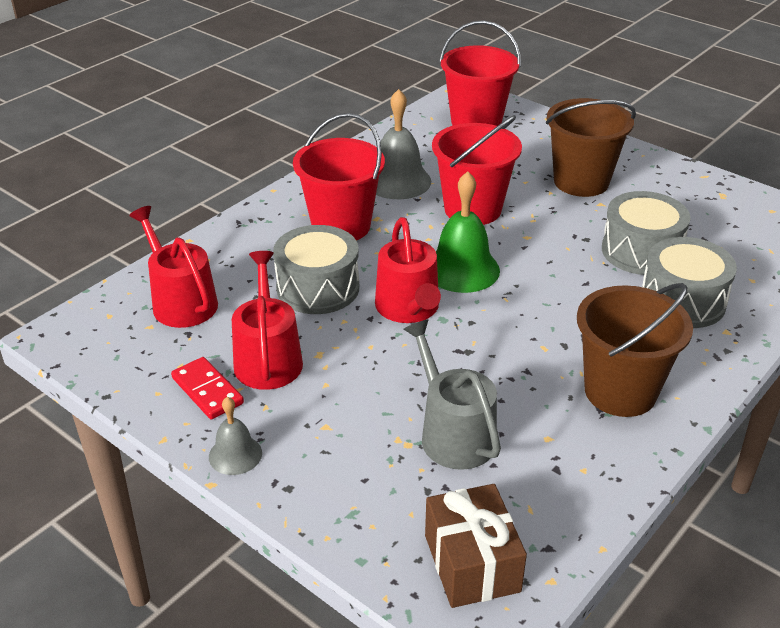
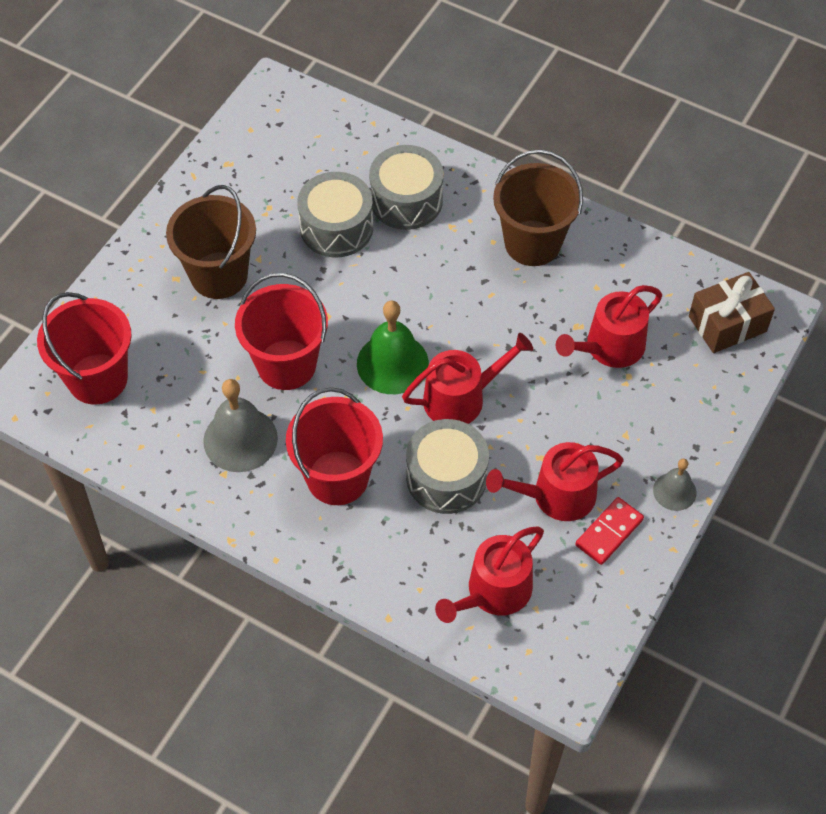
camera: 100 degrees left, 20 degrees up
(453, 434) = (609, 347): grey watering can -> red watering can

